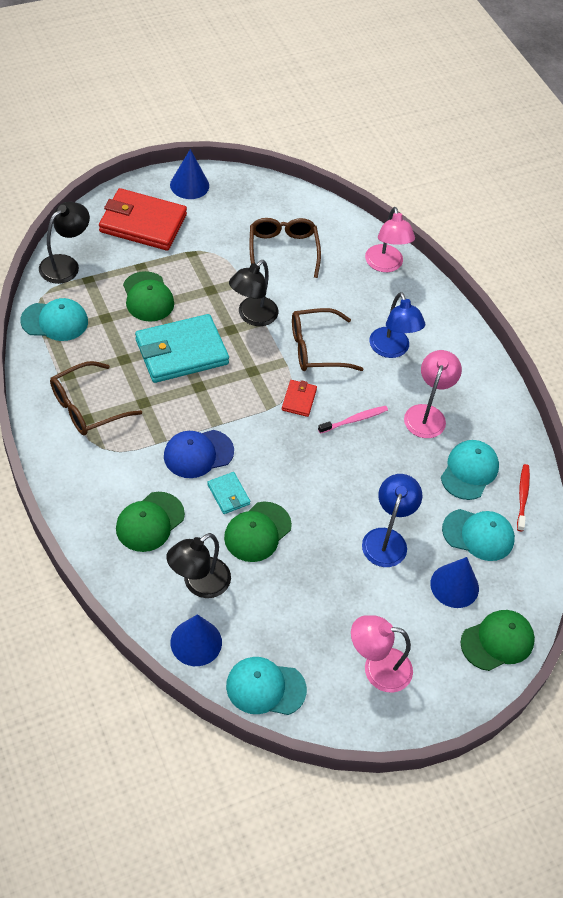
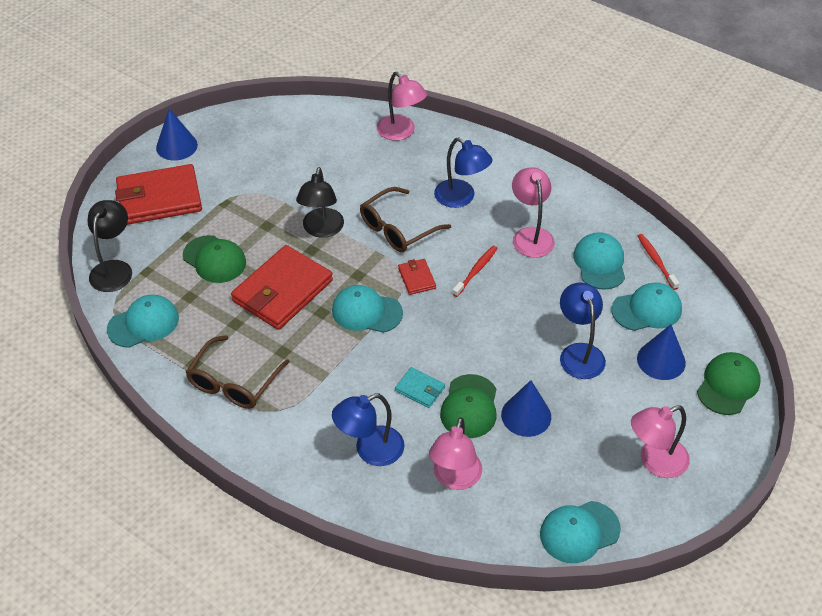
camera: 25 degrees left, 5 degrees down
(150, 522) = (370, 450): green cap -> blue lamp
(181, 352) = (282, 291): turquoise wallet -> red wallet
(196, 642) = (491, 529): blue cone -> blue cone (526, 415)
(198, 454) = (366, 369): blue cap -> none
(199, 584) = (455, 478): black lamp -> pink lamp
(235, 406) = (366, 312): none -> turquoise cap
(283, 250) = (304, 162): brown glasses -> none
(354, 420) = (476, 271): pink toothbrush -> red toothbrush

